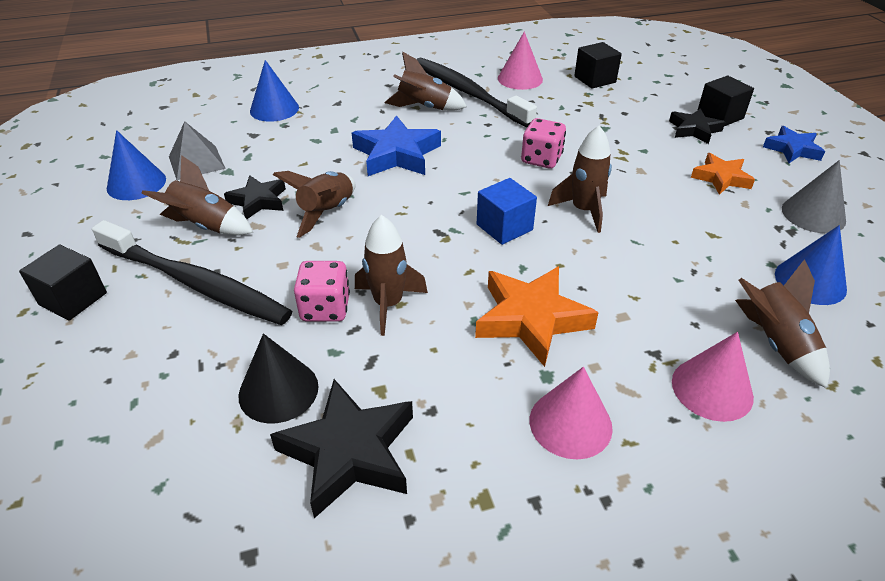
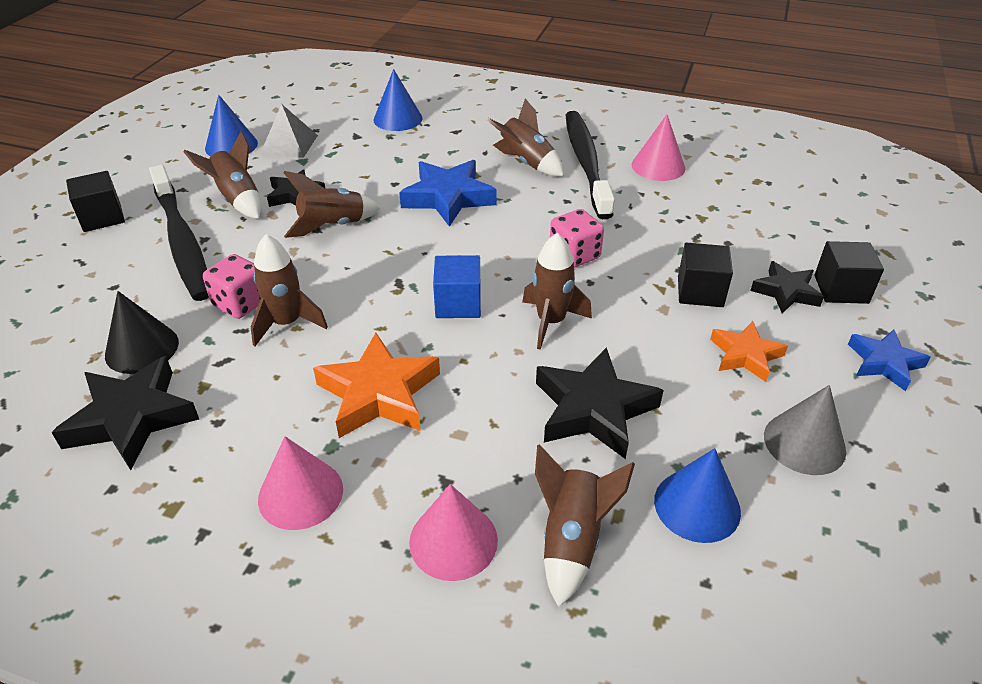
camera: 35 degrees right, 0 degrees up
(595, 79) = (741, 195): black cube -> black cube (700, 292)
(682, 254) = (593, 409): none -> black star

